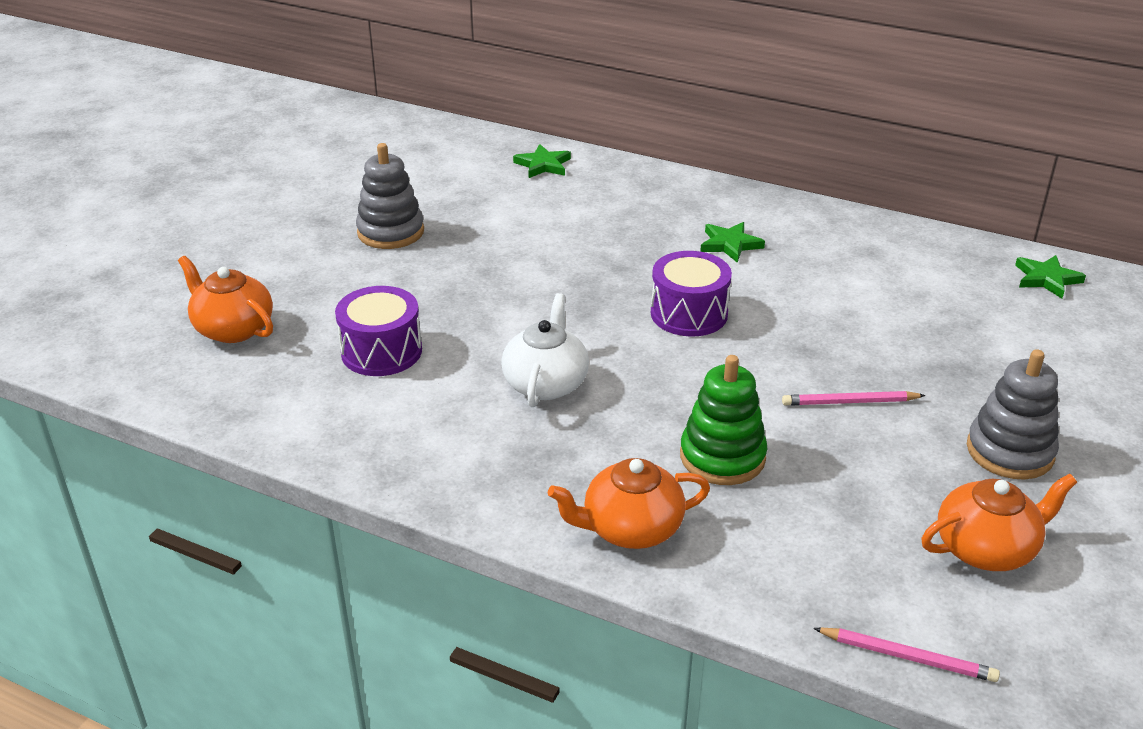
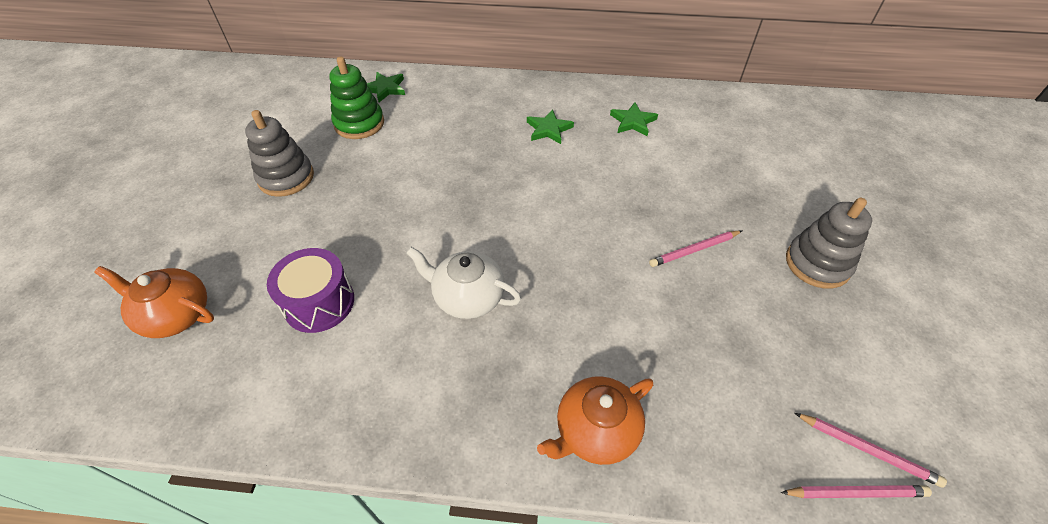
camera: 20 degrees left, 15 degrees up
(546, 383) = (467, 297): white teapot -> white teapot turned 60 degrees counterclockwise
(689, 314) = (547, 199): purple drum -> none
(722, 457) = (631, 331): green stacking toy -> green stacking toy (359, 123)
(949, 628) = (867, 450): none -> pink pencil
(986, 548) = (850, 360): orange teapot -> none
(1046, 279) = (762, 110): green star -> green star (633, 122)

